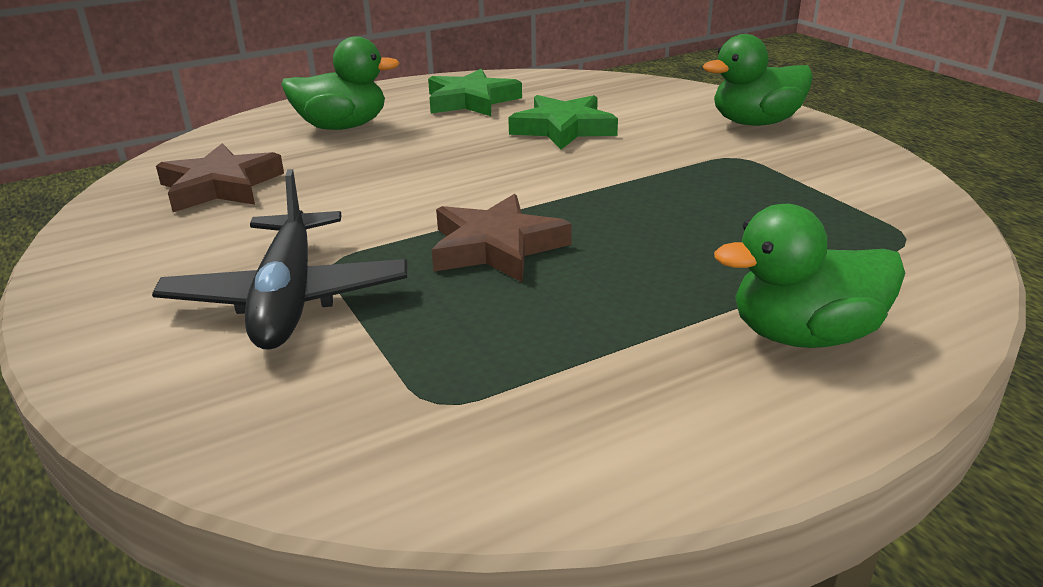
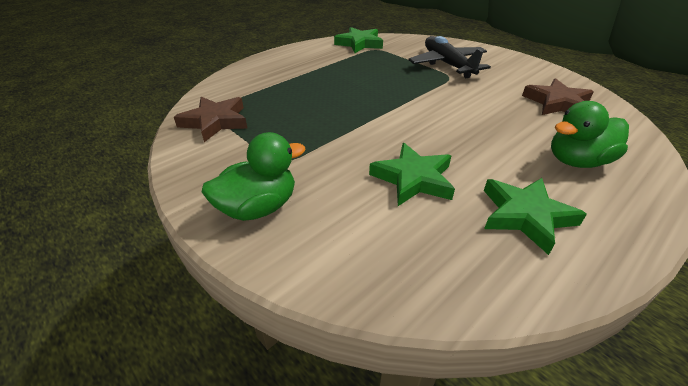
camera: 165 degrees right, 10 degrees up
(479, 446) = (359, 43): none -> green star
(496, 247) = (392, 87): brown star -> brown star (215, 122)
(804, 336) = (274, 70): green duck -> none

